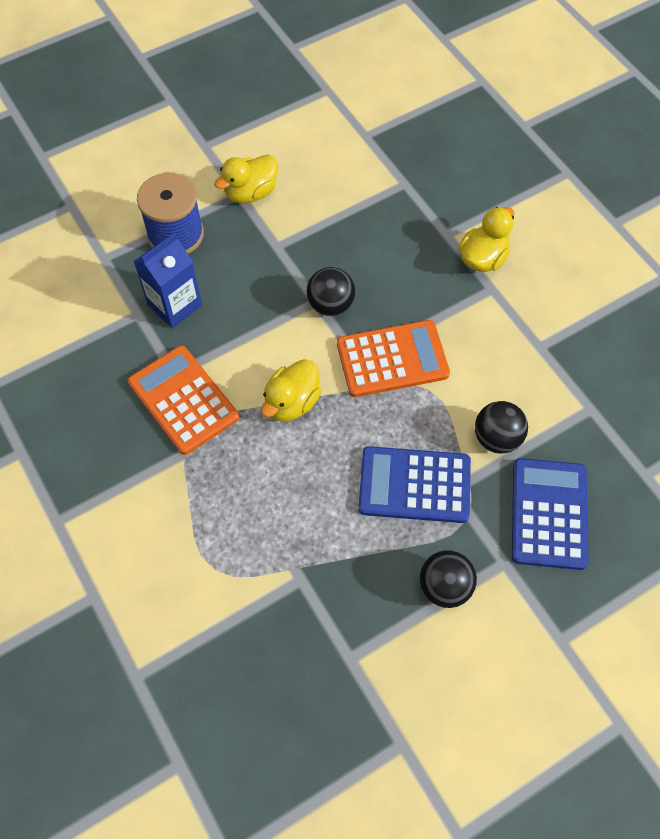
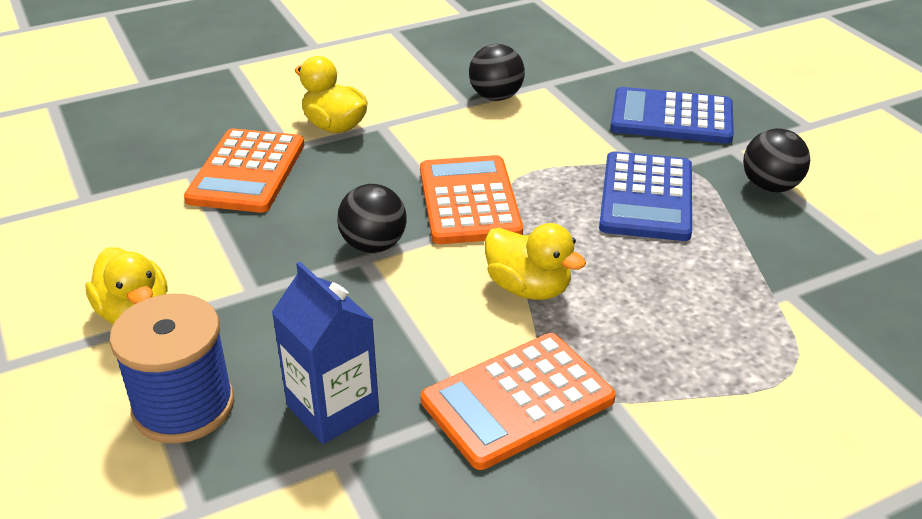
camera: 85 degrees left, 25 degrees down
(410, 215) = (247, 172): none -> orange calculator
(497, 438) = (582, 139): black ball -> black ball (496, 97)

